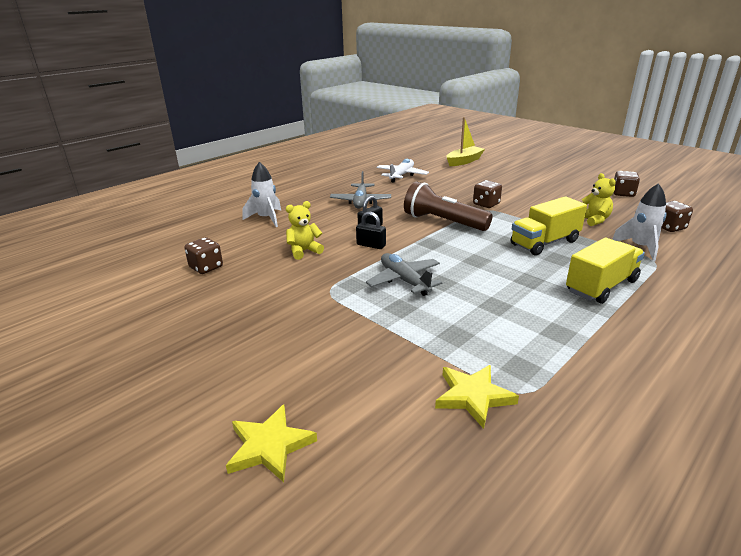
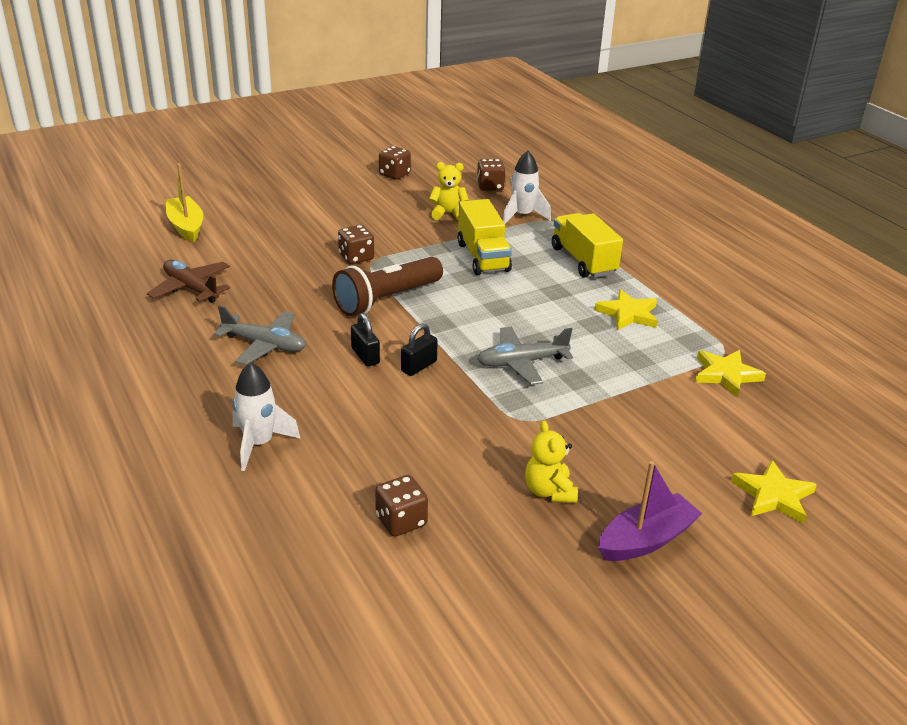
camera: 75 degrees left, 5 degrees up
(195, 366) = (646, 539): none -> purple boat
(304, 251) = (403, 423): yellow teddy bear -> yellow teddy bear (549, 491)
(401, 175) = (191, 288): white plane -> brown plane
(531, 321) = (628, 314): none -> yellow star

